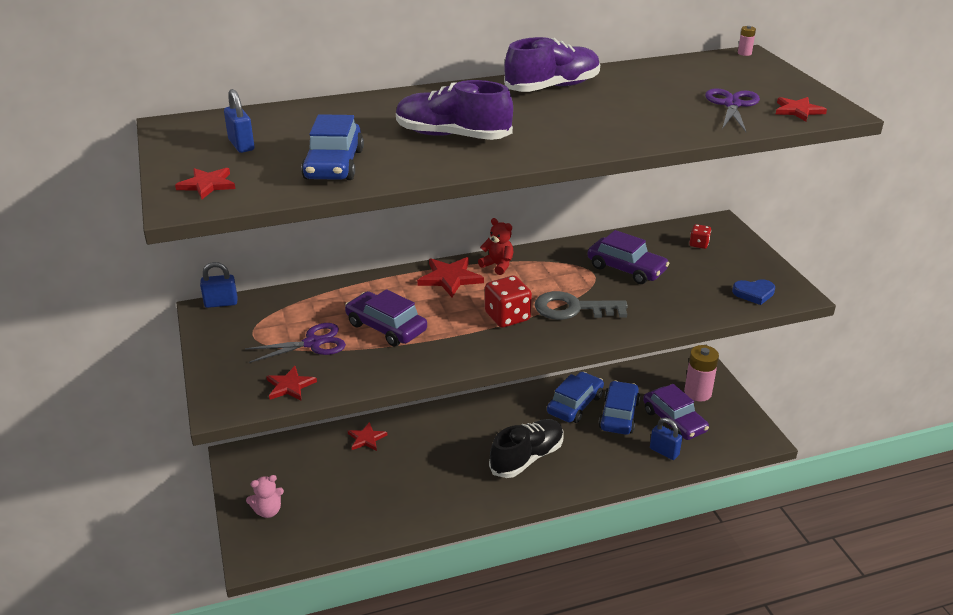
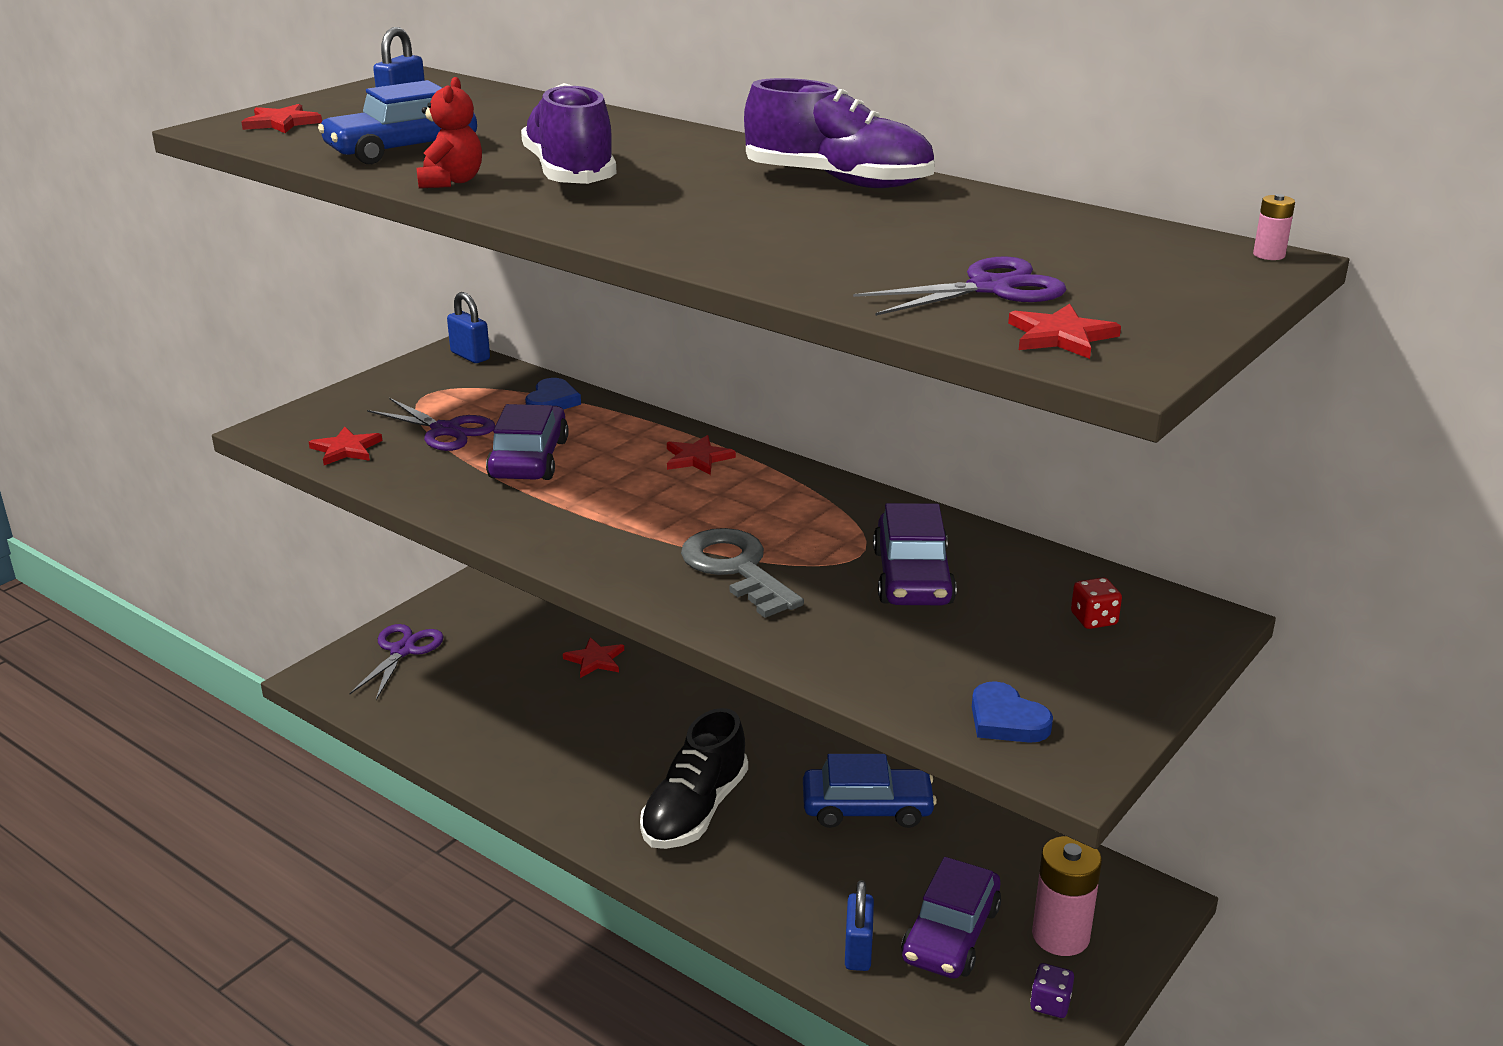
camera: 55 degrees right, 5 degrees down
(268, 511) = (402, 650): pink teddy bear -> purple scissors
(324, 297) = (552, 401): none -> blue heart
(450, 278) = (697, 458): red star -> red star, size x0.66
(498, 265) = (776, 478): red teddy bear -> red teddy bear (451, 182)
(507, 317) = (651, 527): red dice -> none
(527, 458) = (695, 810): black shoe -> black shoe turned 105 degrees clockwise
(619, 415) = (894, 864): blue car -> none
(732, 415) = (1050, 1004): none -> purple dice

